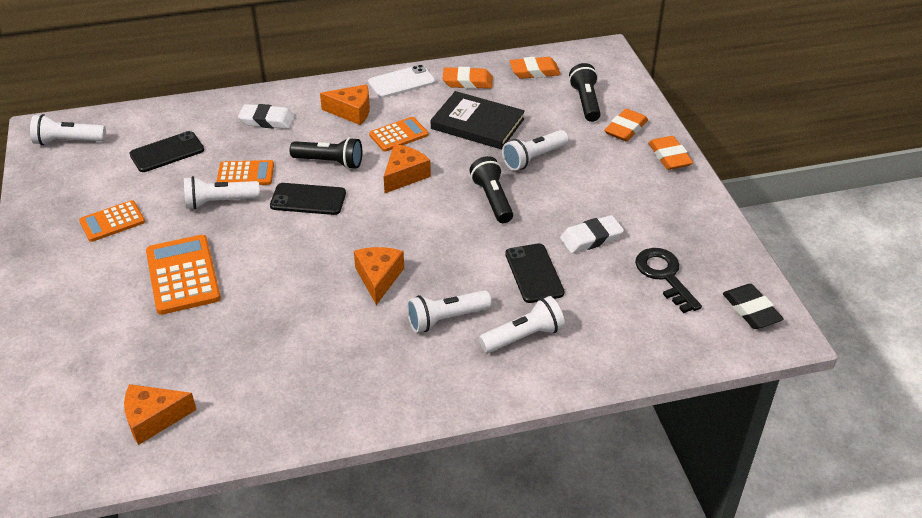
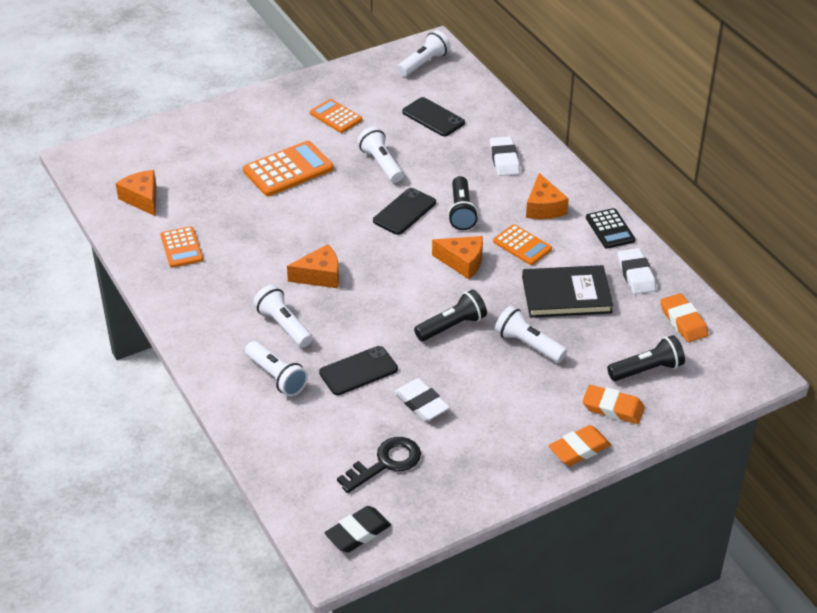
camera: 75 degrees right, 0 degrees up
(68, 141) = (424, 63): white flashlight -> white flashlight turned 60 degrees clockwise
(245, 174) = (423, 168): orange calculator -> orange calculator (181, 247)
(308, 199) = (404, 212): black phone -> black phone turned 45 degrees clockwise
(401, 82) = (610, 229): white phone -> black calculator
(467, 82) = (636, 275): orange eraser -> white eraser
(477, 124) = (566, 295): black book -> black book turned 75 degrees clockwise

